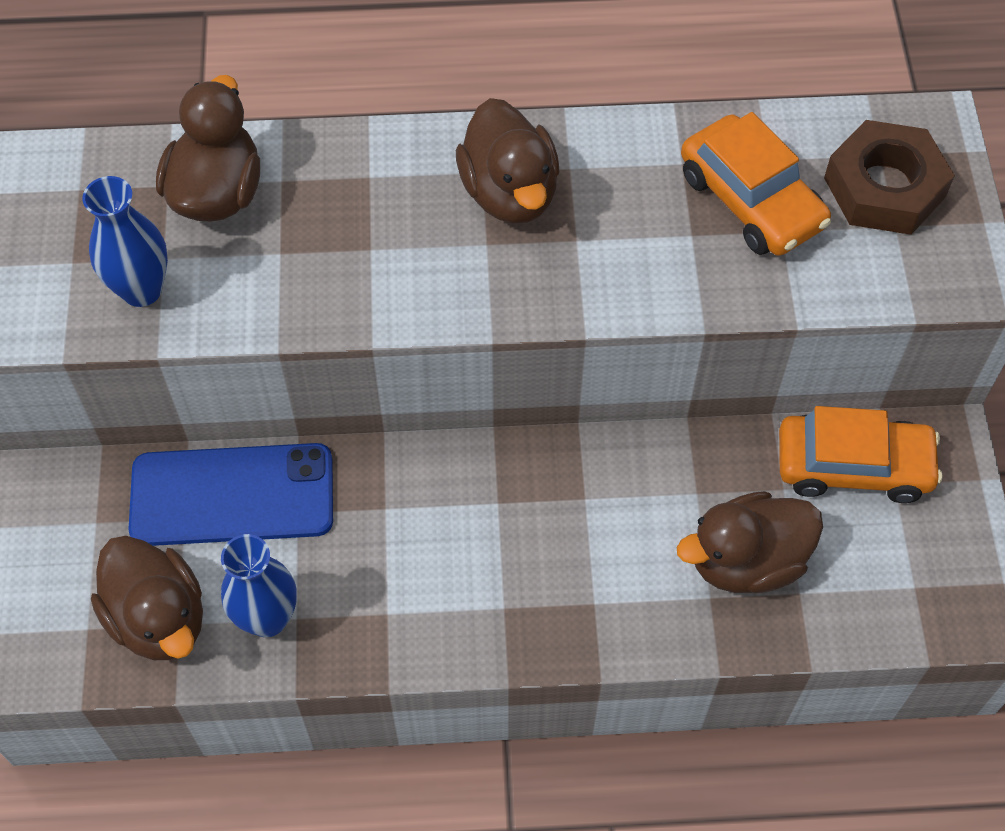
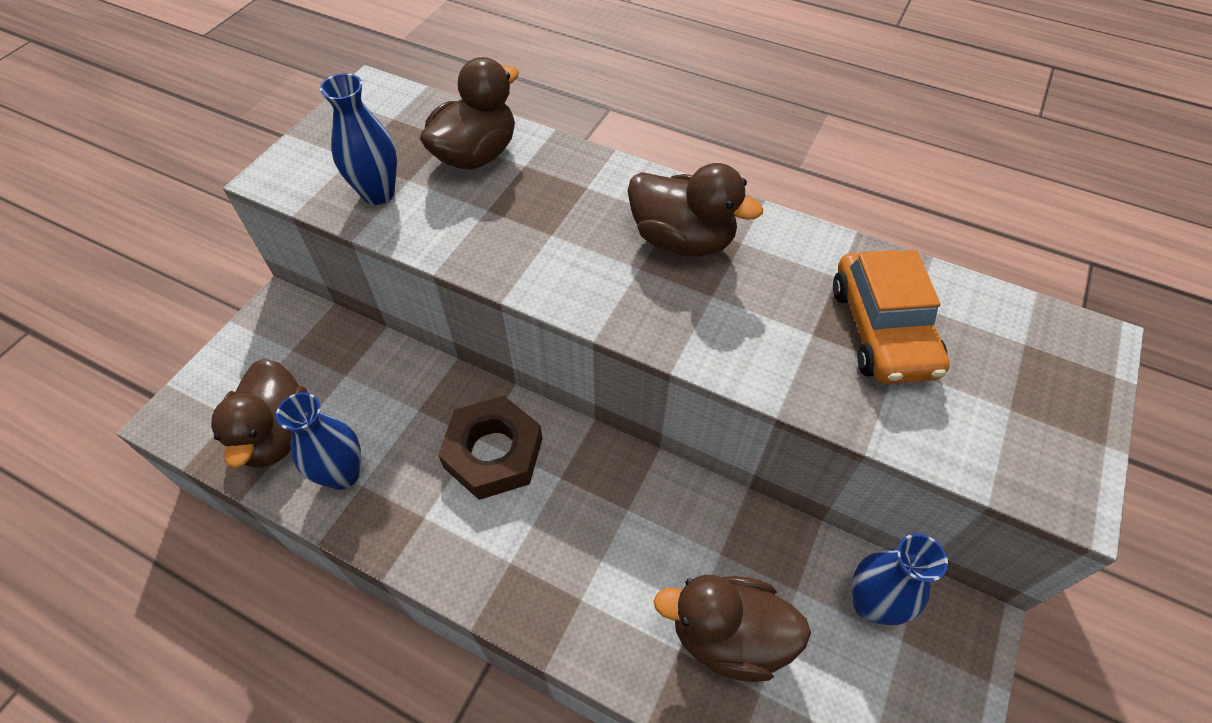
camera: 30 degrees right, 5 degrees down
(232, 495) = (386, 376): blue phone -> none
(509, 193) = (682, 240): brown duck -> brown duck turned 75 degrees counterclockwise
(853, 466) = (871, 603): orange car -> blue vase
(884, 187) = (1015, 372): brown nut -> brown nut (493, 453)

